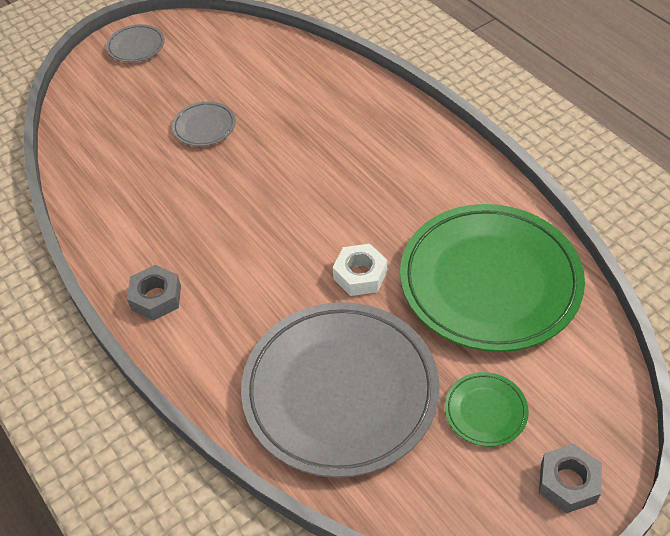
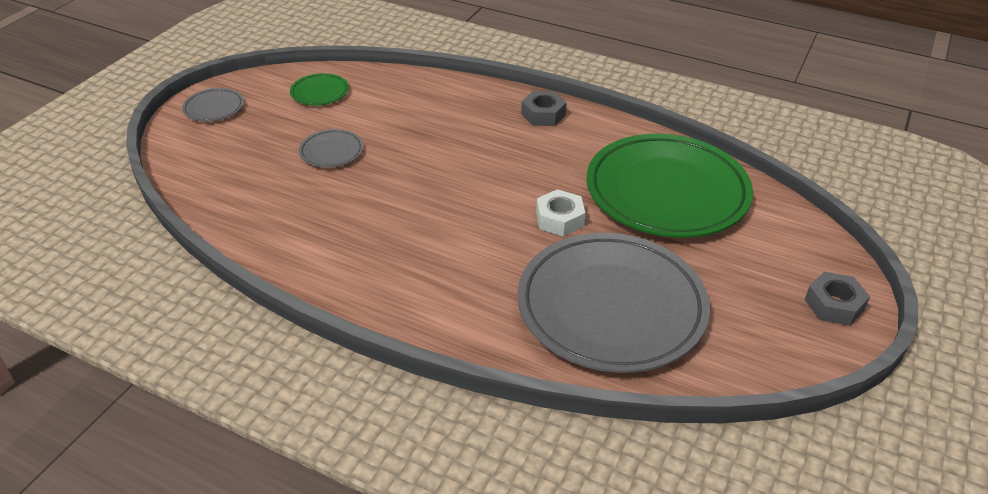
camera: 30 degrees left, 10 degrees down
(156, 297) = (387, 293): grey nut -> grey nut (543, 114)
(485, 411) = (736, 280): green plate -> green plate (320, 93)

